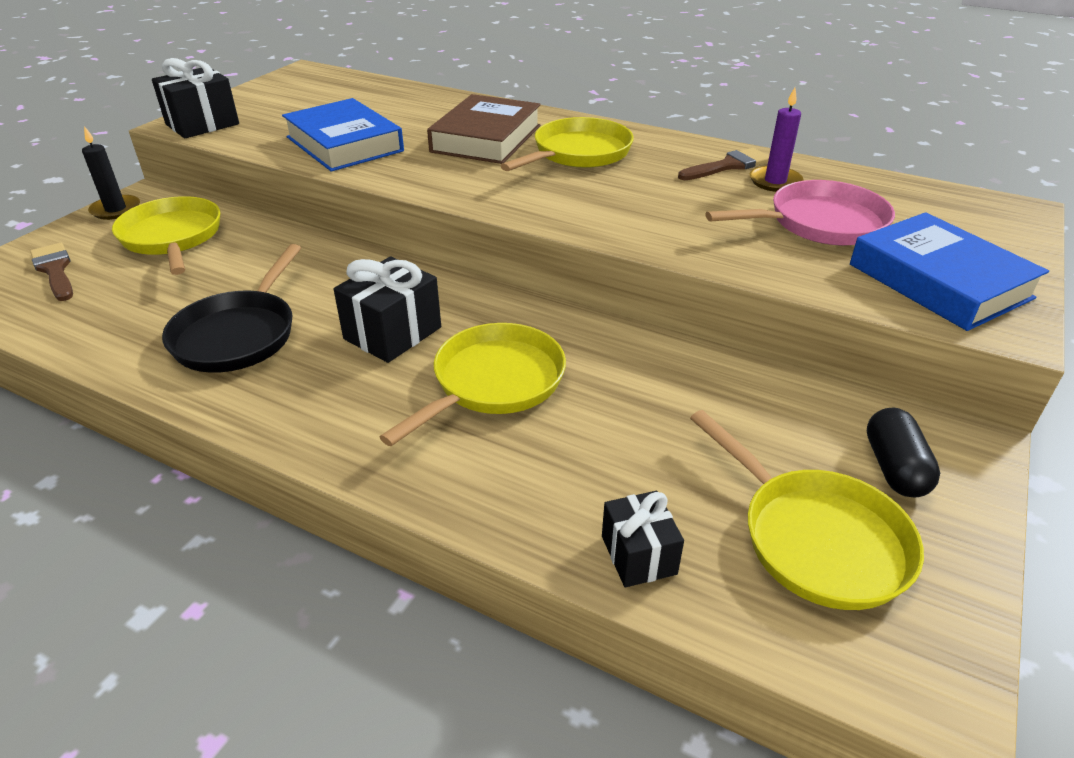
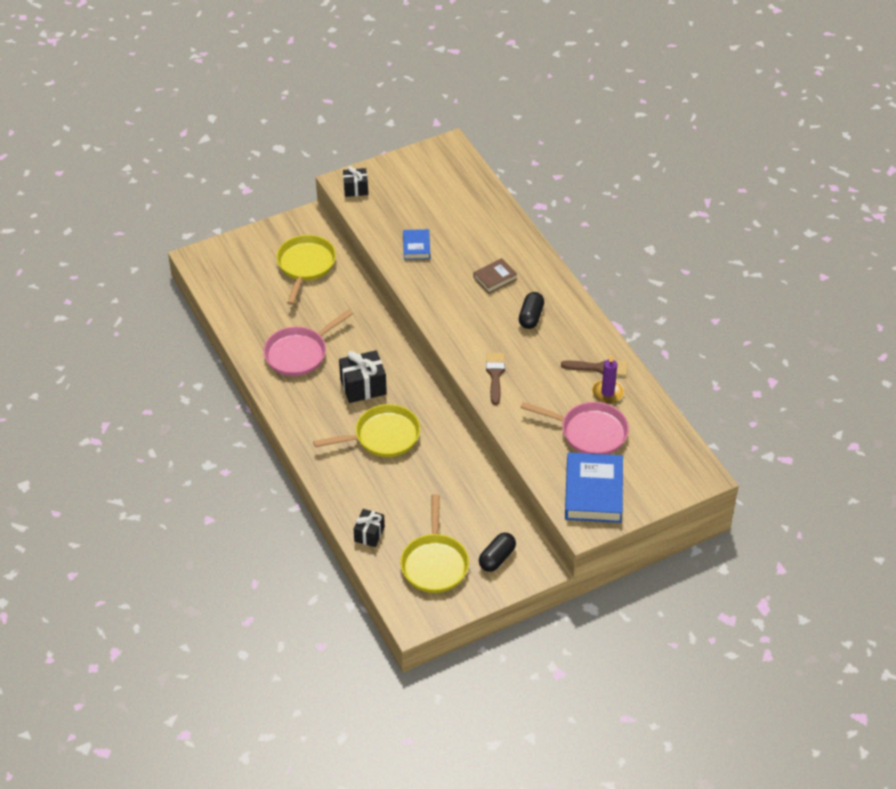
camera: 35 degrees right, 10 degrees up
(55, 270) = (242, 266): brown brush -> brown brush (495, 375)
(116, 210) = (289, 226): black candle -> none
(202, 124) = (355, 189): black gift -> black gift, size x0.64
(238, 335) = (299, 353): black pan -> pink pan
(344, 144) = (416, 247): blue book -> blue book, size x0.53
(486, 138) = (495, 278): brown book -> brown book, size x0.53
(578, 153) = (531, 317): yellow pan -> black capsule

